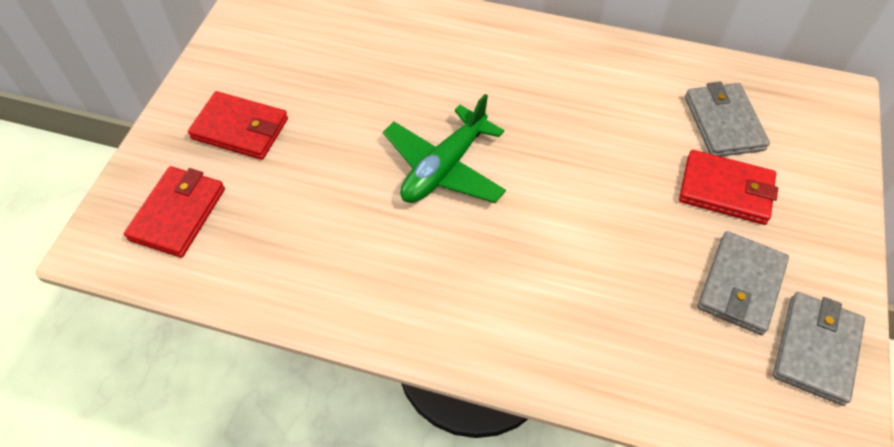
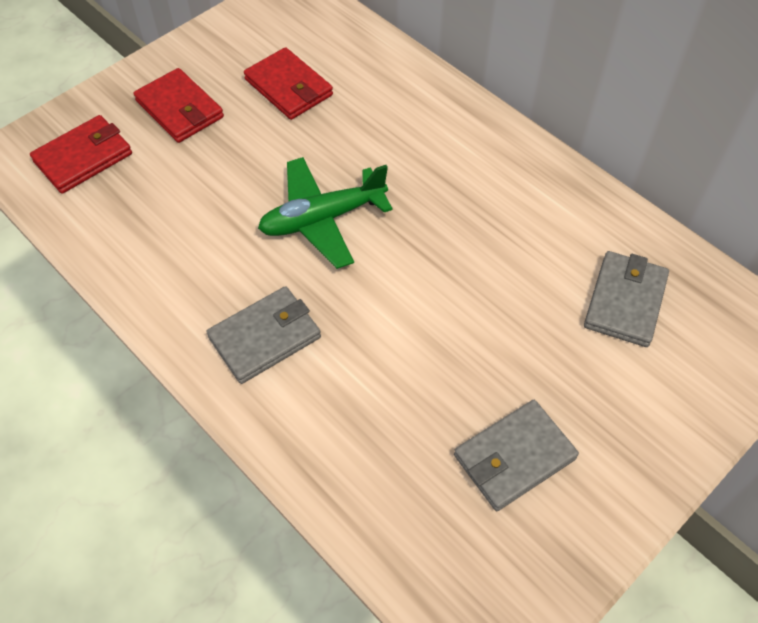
camera: 30 degrees right, 0 degrees up
(725, 190) = (573, 365): red wallet -> red wallet (289, 87)
(815, 349) = (540, 553): grey wallet -> grey wallet (265, 337)

